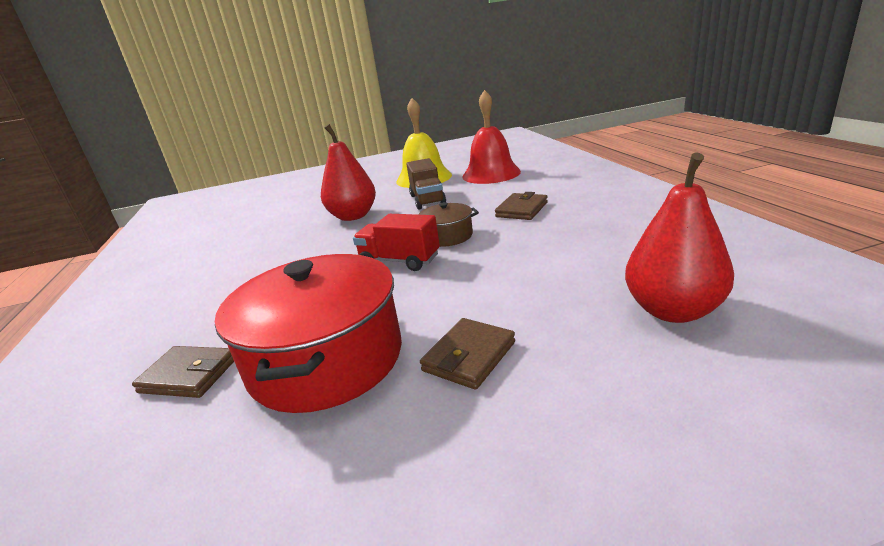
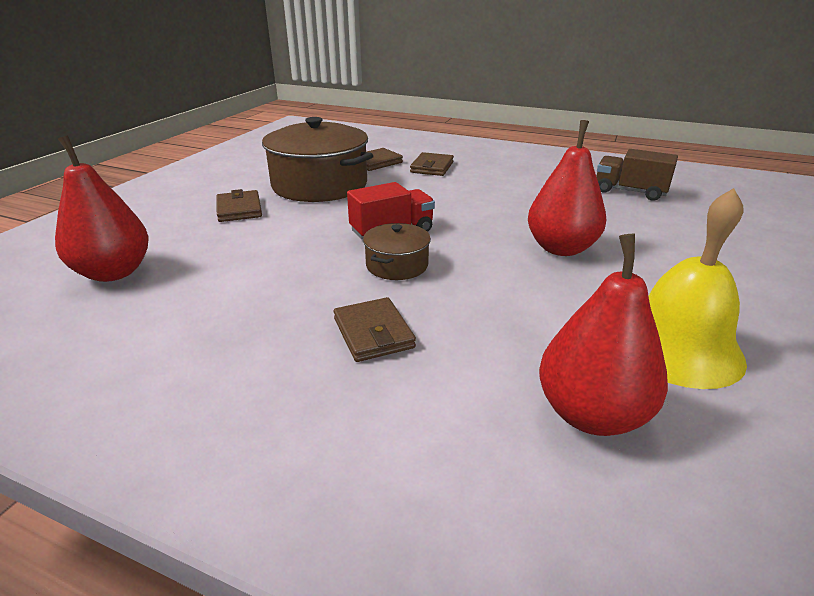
camera: 125 degrees right, 5 degrees up
(191, 327) = (432, 167): none -> brown wallet
(326, 359) = (320, 185): red pot -> brown pot
(427, 200) = (540, 302): brown truck -> brown truck (630, 191)
(491, 174) = (591, 414): red bell -> red pear

